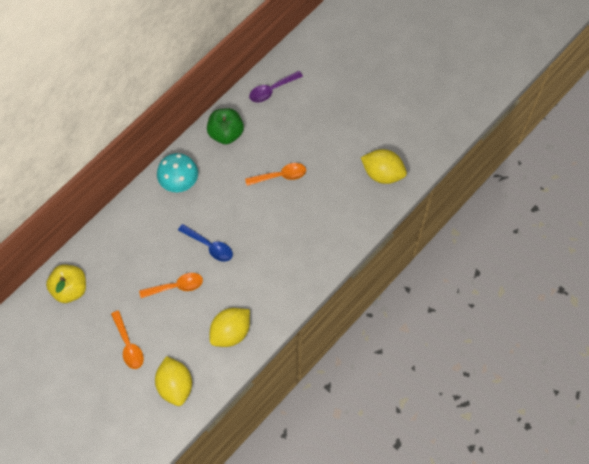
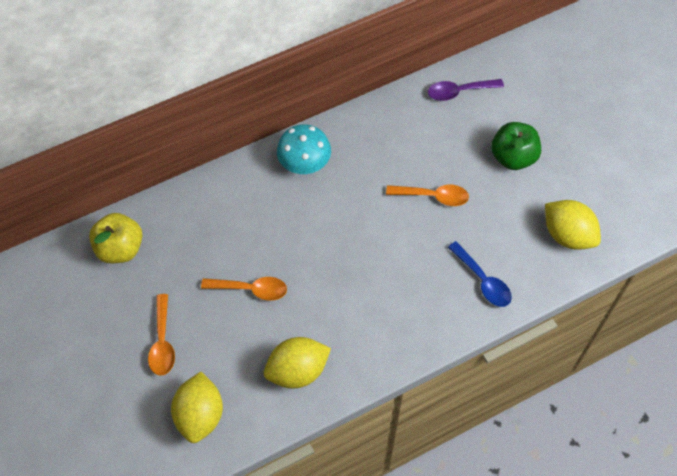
camera: 20 degrees right, 5 degrees down
(210, 246) = (312, 253): blue spoon -> blue spoon (483, 281)
(226, 133) = (383, 125): green apple -> green apple (513, 157)

